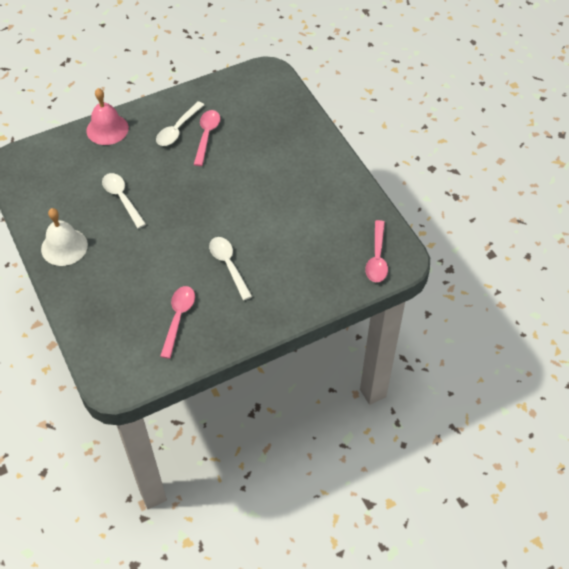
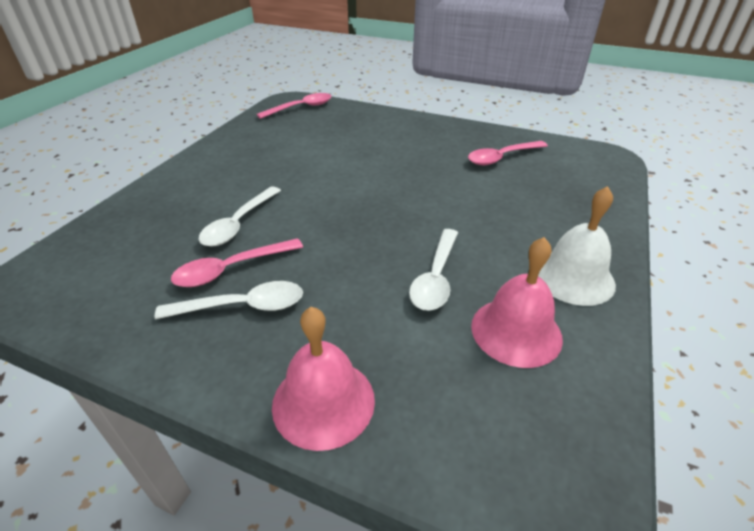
camera: 130 degrees left, 15 degrees down
(68, 200) = (516, 331): none -> pink bell
(228, 265) = (409, 160): white spoon -> white spoon (239, 223)

